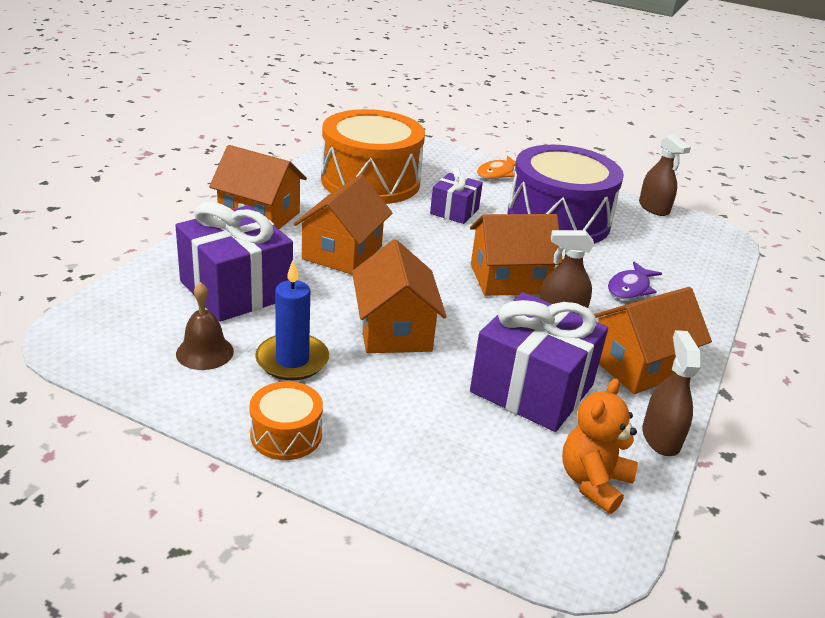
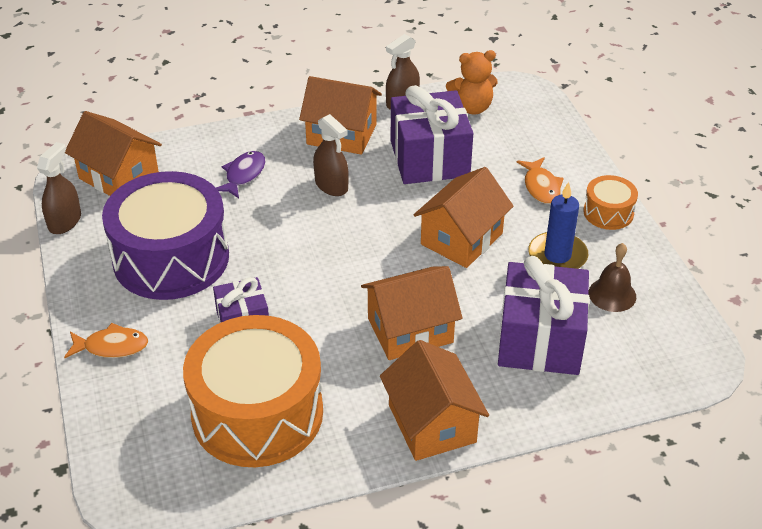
camera: 130 degrees left, 10 degrees up
(389, 423) = (541, 186): none -> orange fish
(509, 279) = (316, 230): orange house -> orange house (119, 176)
(630, 288) = (243, 175): purple fish -> purple fish turned 60 degrees counterclockwise

